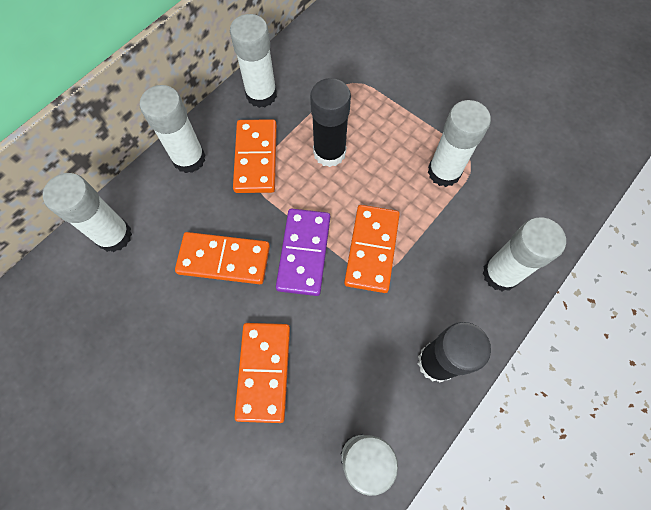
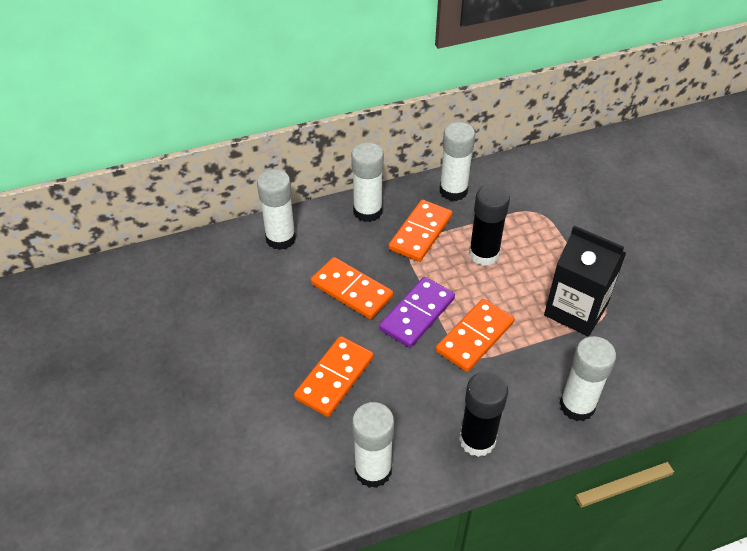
camera: 30 degrees right, 20 degrees down
(444, 172) = (575, 310): white glue stick -> black carton

